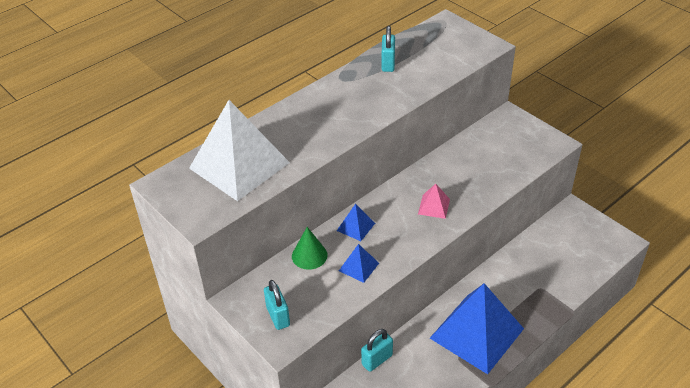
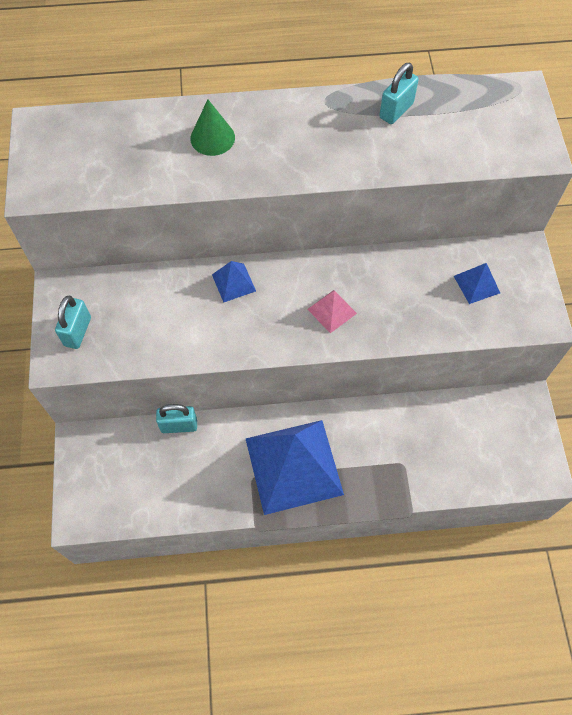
camera: 35 degrees right, 20 degrees up
(239, 165) = (126, 149): white pyramid -> none
(309, 255) = (162, 285): green cone -> green cone (212, 138)
(358, 266) = (195, 329): blue pyramid -> blue pyramid (476, 284)

